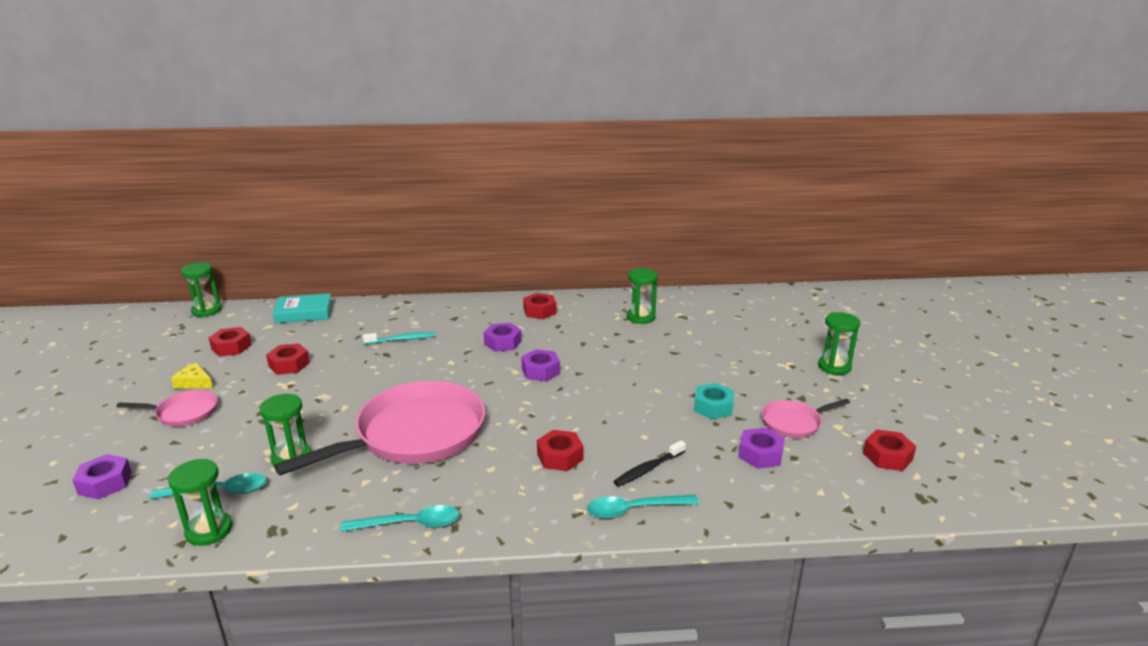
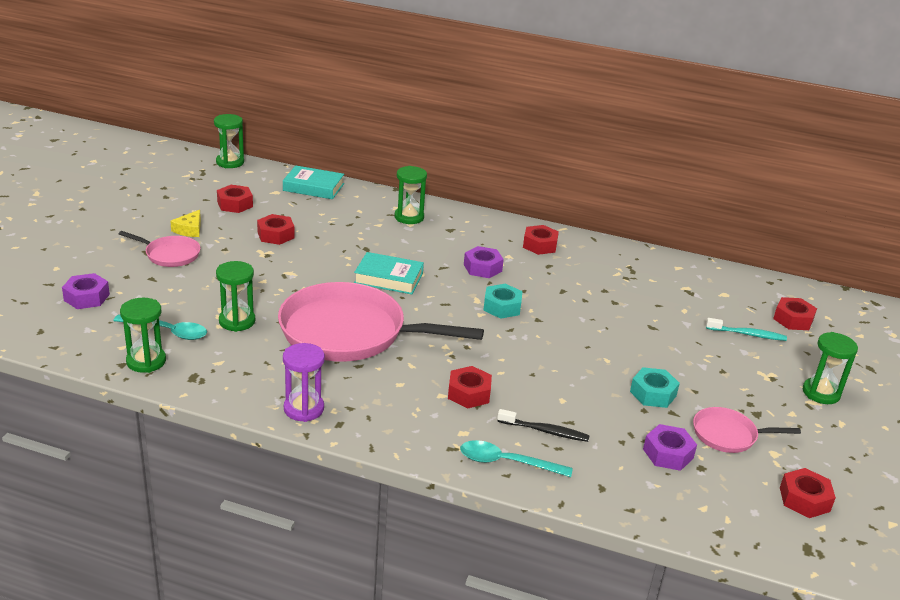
camera: 20 degrees right, 5 degrees up
(194, 383) = (189, 229): yellow cheese -> yellow cheese turned 120 degrees counterclockwise
(402, 340) = (388, 238): turquoise toothbrush -> turquoise toothbrush (747, 334)
(410, 524) = (304, 409): turquoise spoon -> purple hourglass
(414, 435) = (350, 332): pink pan -> pink pan turned 150 degrees counterclockwise
(423, 374) = (388, 278): none -> turquoise book
(540, 371) = (502, 307): purple nut -> turquoise nut
(641, 317) = (642, 280): green hourglass -> green hourglass (409, 217)
(648, 469) = (545, 431): black toothbrush -> black toothbrush turned 150 degrees counterclockwise
(773, 316) = (793, 319): none -> red nut

